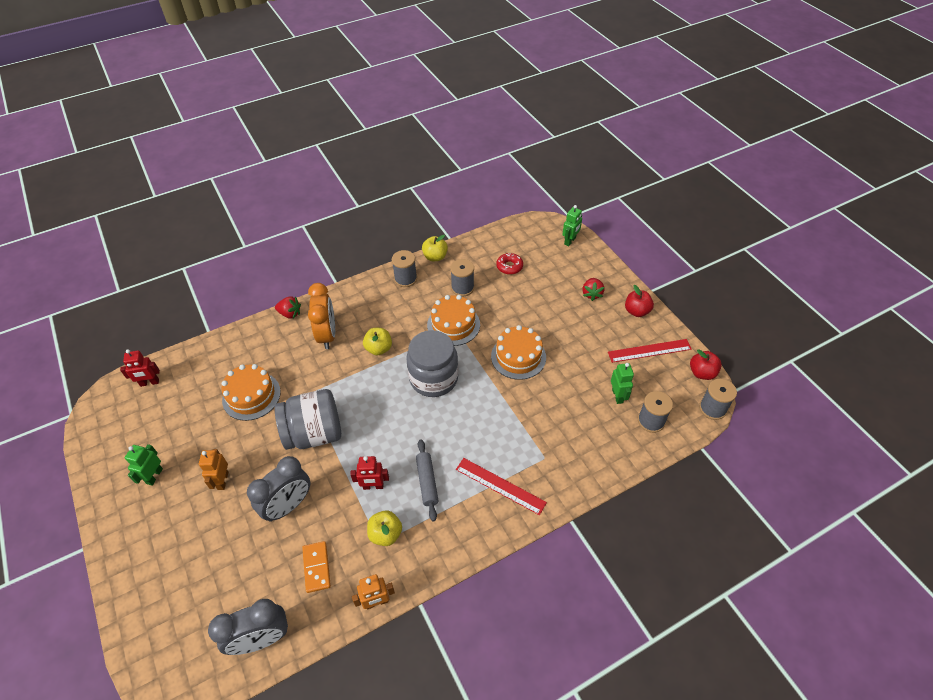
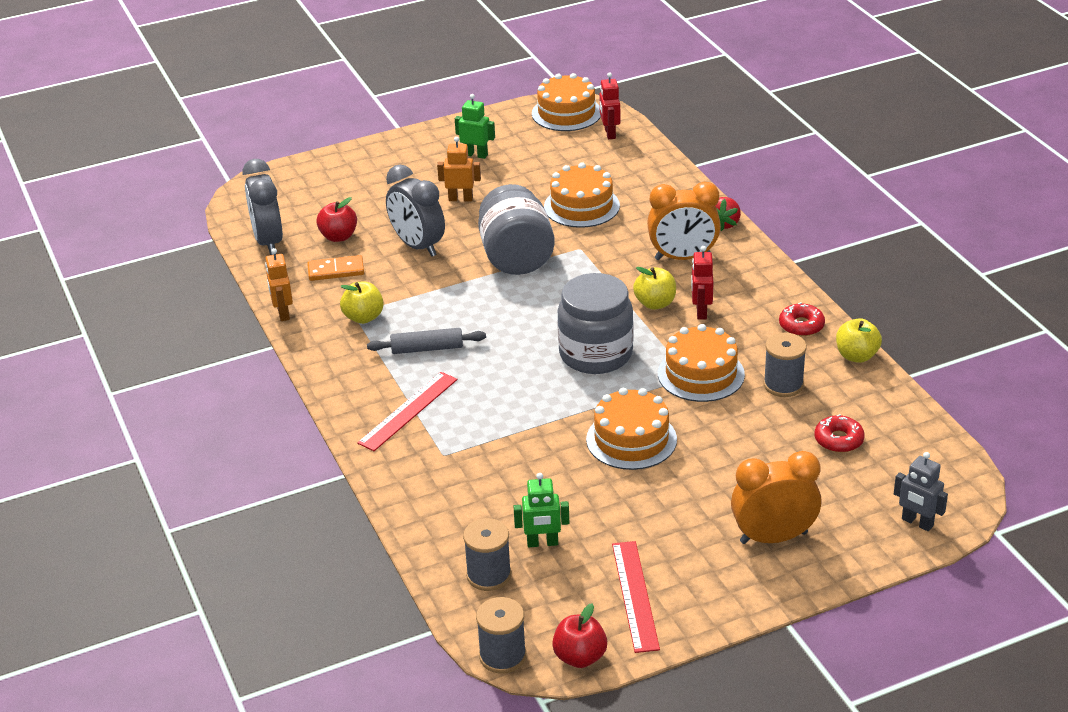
camera: 95 degrees right, 15 degrees down
(106, 414) = (566, 113): none -> orange cake
(373, 486) = (430, 306): red robot -> red robot (701, 311)
(405, 279) = (801, 325): grey spool -> red donut
(570, 241) = (917, 523): green robot -> grey robot
(591, 294) = (773, 537): red strawberry -> orange clock
(636, 311) = (730, 592): red apple -> red apple (338, 237)

